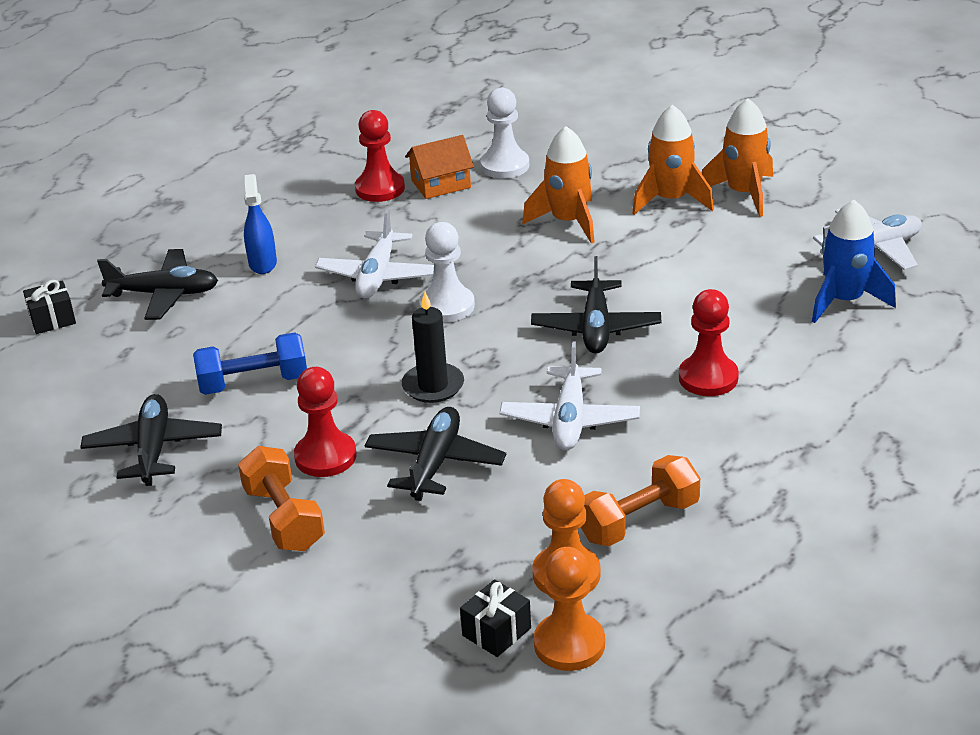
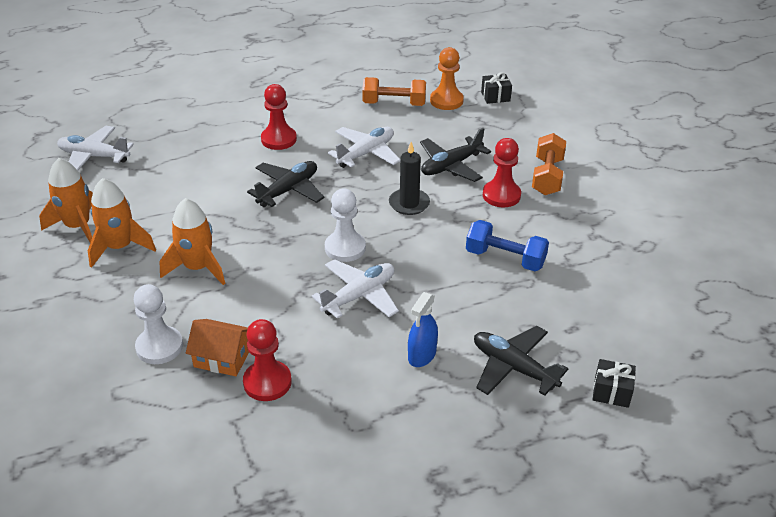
camera: 145 degrees left, 5 degrees up
(153, 449) = (592, 246): black plane -> none
(569, 644) = (472, 82): orange pawn -> none
(844, 300) = (158, 140): blue rocket -> none

